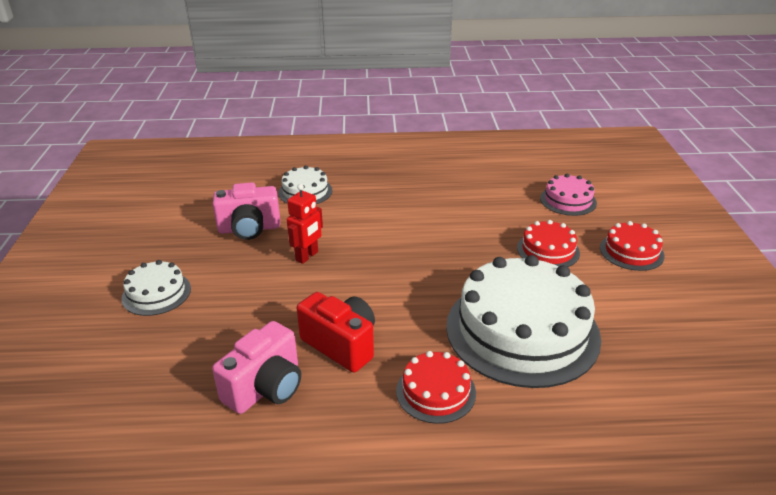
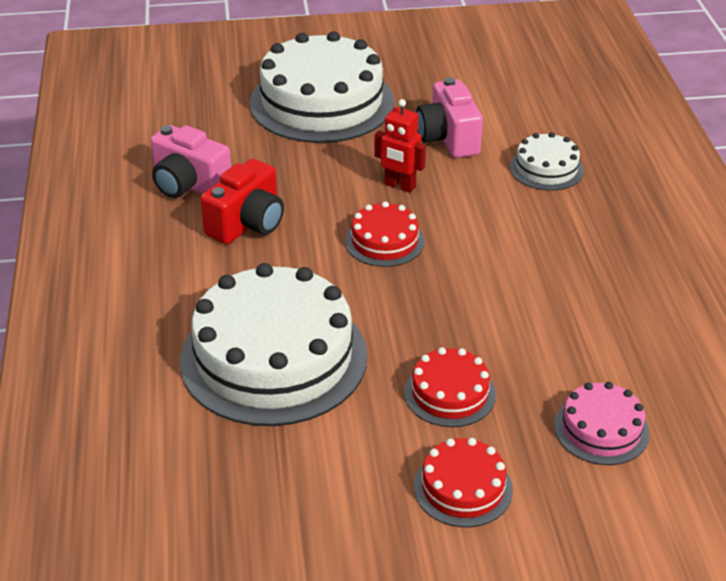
camera: 85 degrees right, 5 degrees up
(156, 293) = (322, 102): white cake -> white cake, size x2.11
(436, 391) = (178, 290): red cake -> red cake (384, 241)

